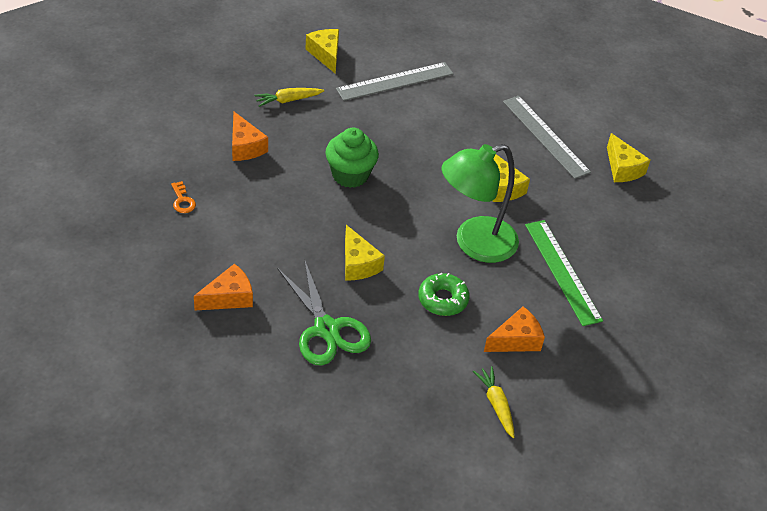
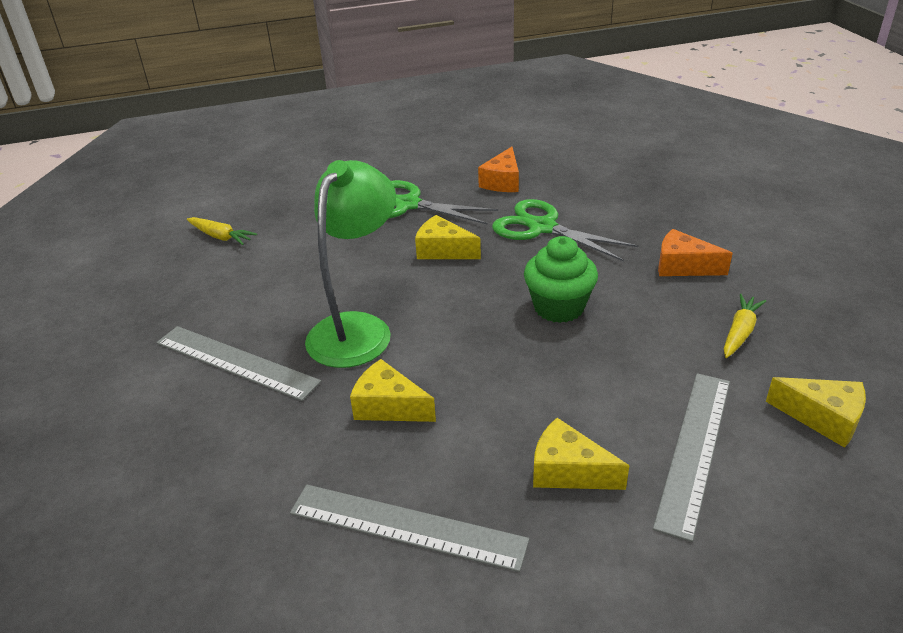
camera: 145 degrees right, 10 degrees down
(182, 201) = (642, 205): orange key -> none
(272, 233) = (542, 227): none -> green scissors
(443, 299) = (337, 270): green donut -> none
(516, 340) = (239, 281): orange cheese -> none
(562, 271) = (236, 362): green ruler -> grey ruler
(622, 168) = (243, 561): yellow cheese -> yellow cheese (568, 471)

